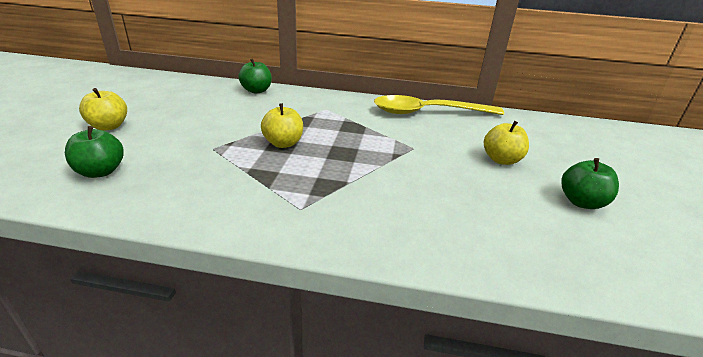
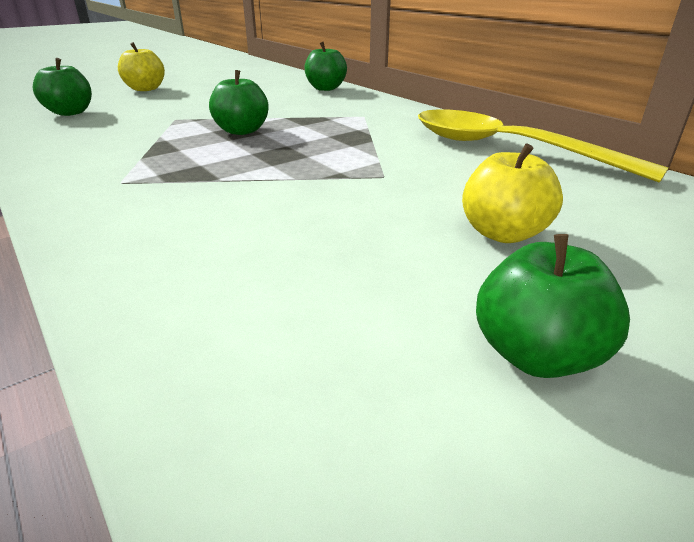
camera: 45 degrees right, 0 degrees up
(283, 143) = (242, 131): yellow apple -> green apple

